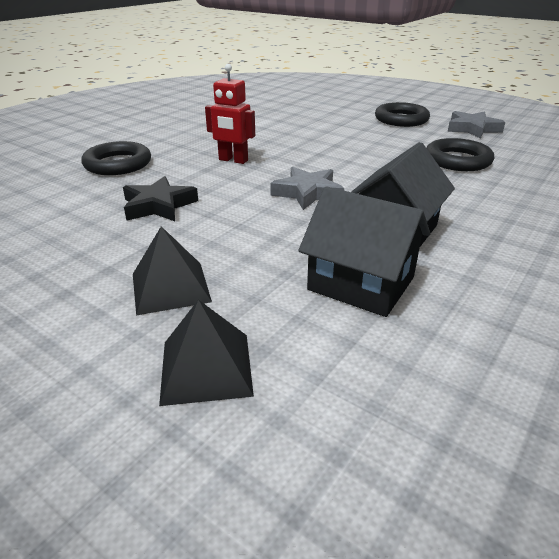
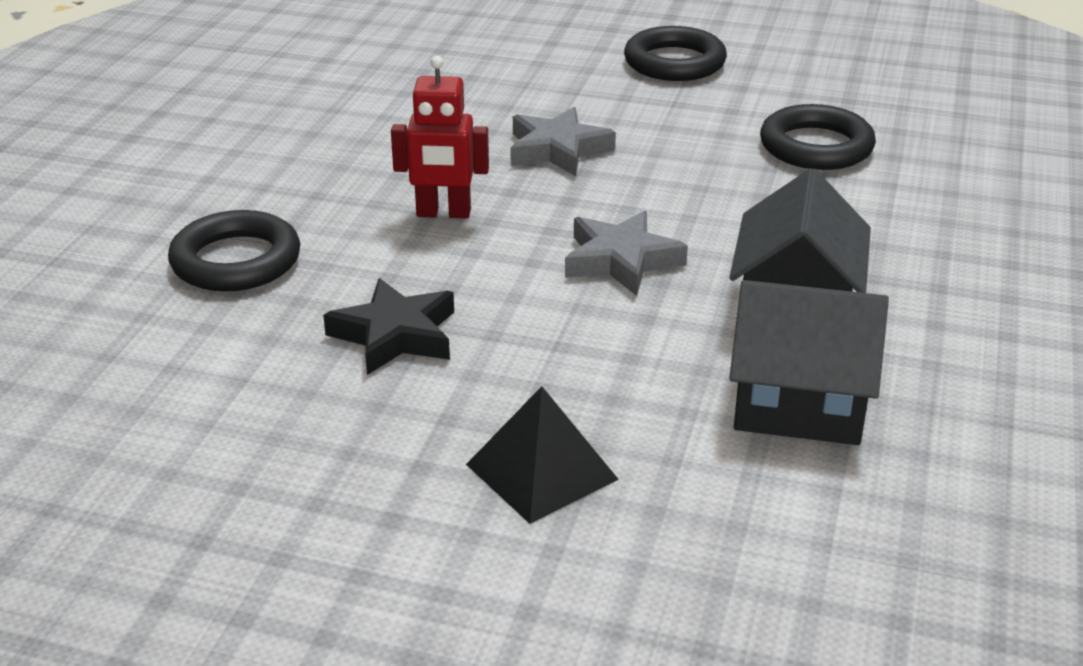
camera: 20 degrees left, 0 degrees up
(206, 367) = (682, 567): black pyramid -> none
(472, 129) = (805, 68): grey star -> grey star (558, 150)

